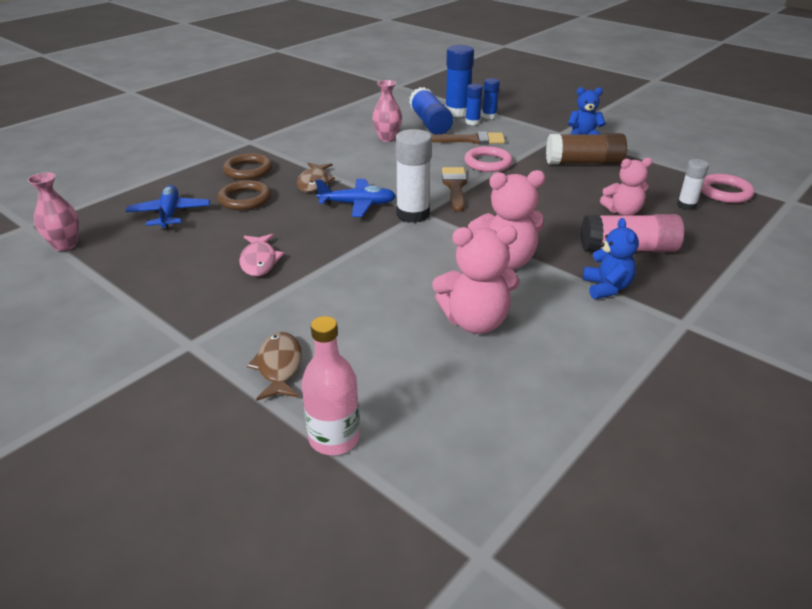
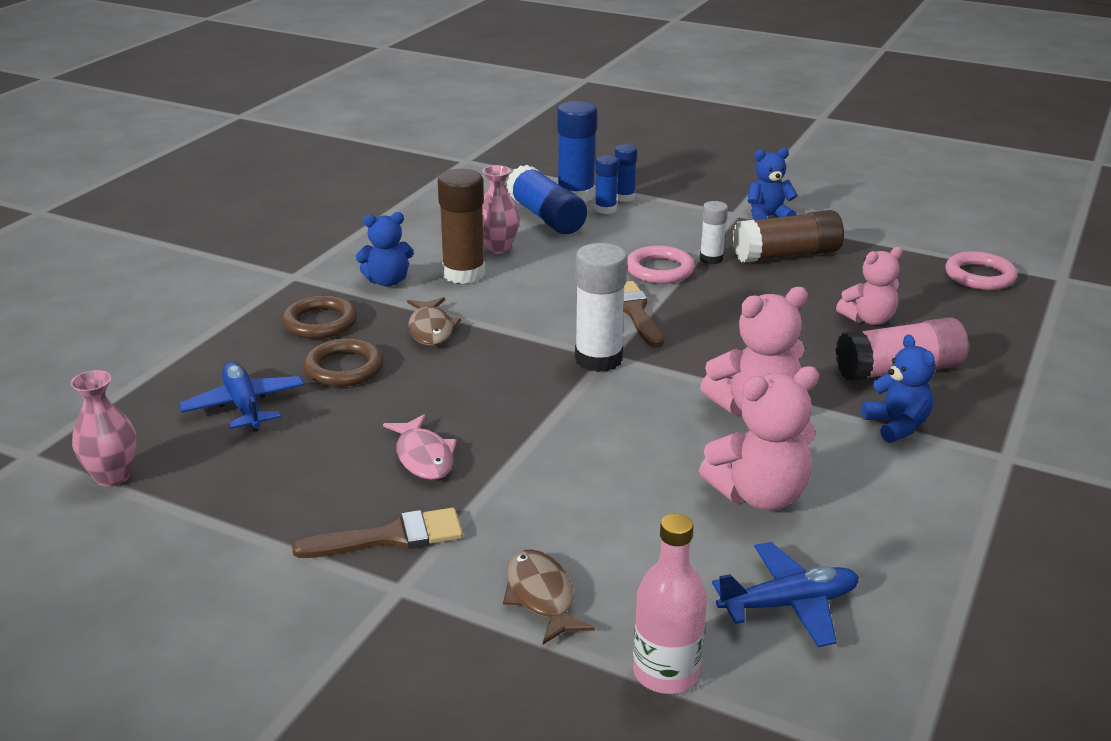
camera: 15 degrees left, 5 degrees down
(305, 151) = (387, 281): none -> blue teddy bear
(356, 151) = (464, 274): none -> brown glue stick
(358, 204) = (513, 355): blue plane -> blue plane (789, 604)
(471, 140) = (619, 237): brown brush -> brown brush (391, 537)
(686, 205) = (942, 300): white glue stick -> white glue stick (711, 259)

